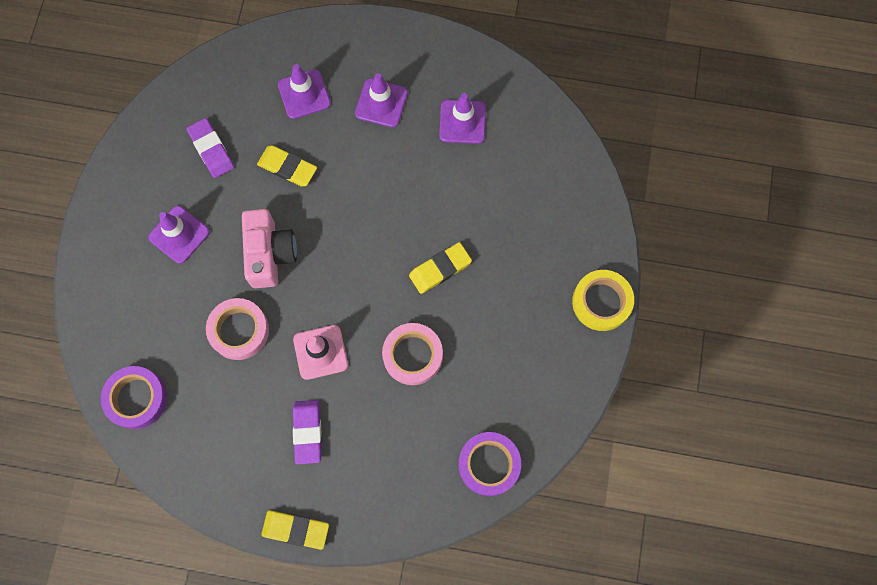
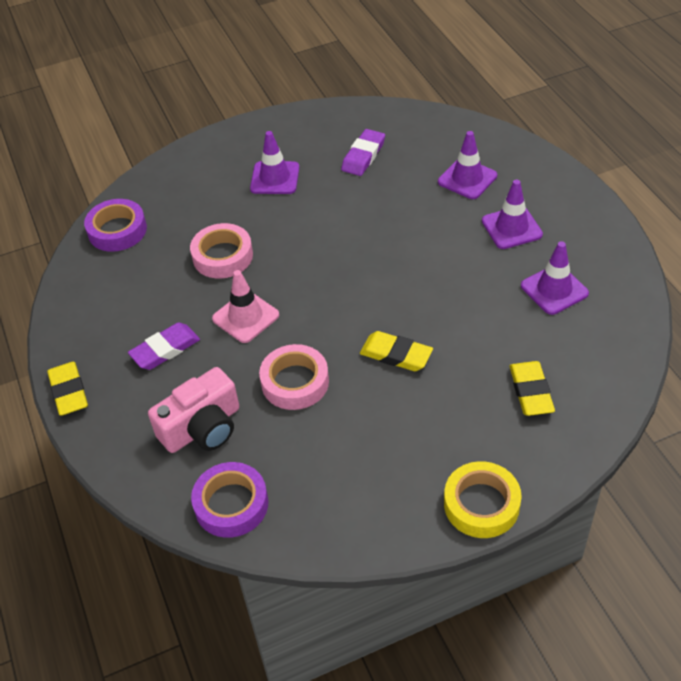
camera: 60 degrees right, 25 degrees down
(270, 254) = (306, 237): pink camera -> pink camera (202, 428)
(287, 167) = (392, 205): yellow eraser -> yellow eraser (531, 391)

